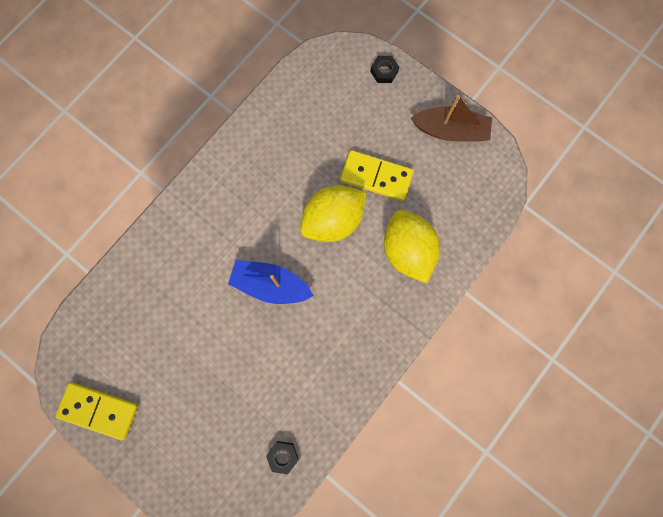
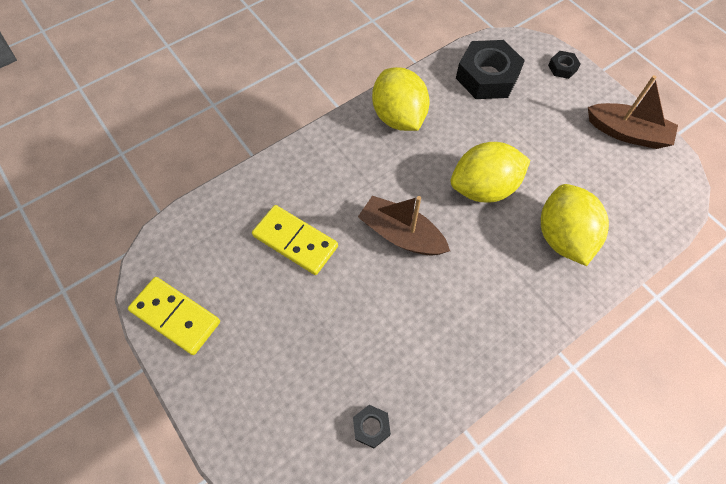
camera: 15 degrees right, 15 degrees down
(242, 165) = (398, 117): none -> yellow lemon
(270, 285) = (401, 234): blue boat -> brown boat
(315, 99) = (487, 77): none -> black nut
(376, 176) = (539, 157): yellow domino -> yellow domino (295, 241)

